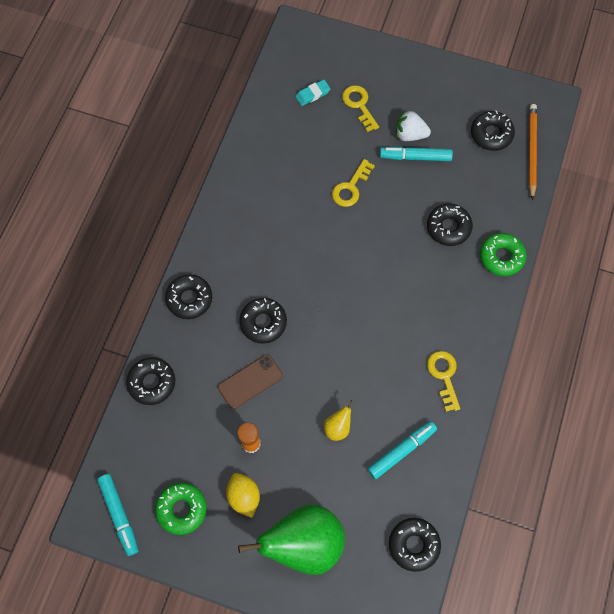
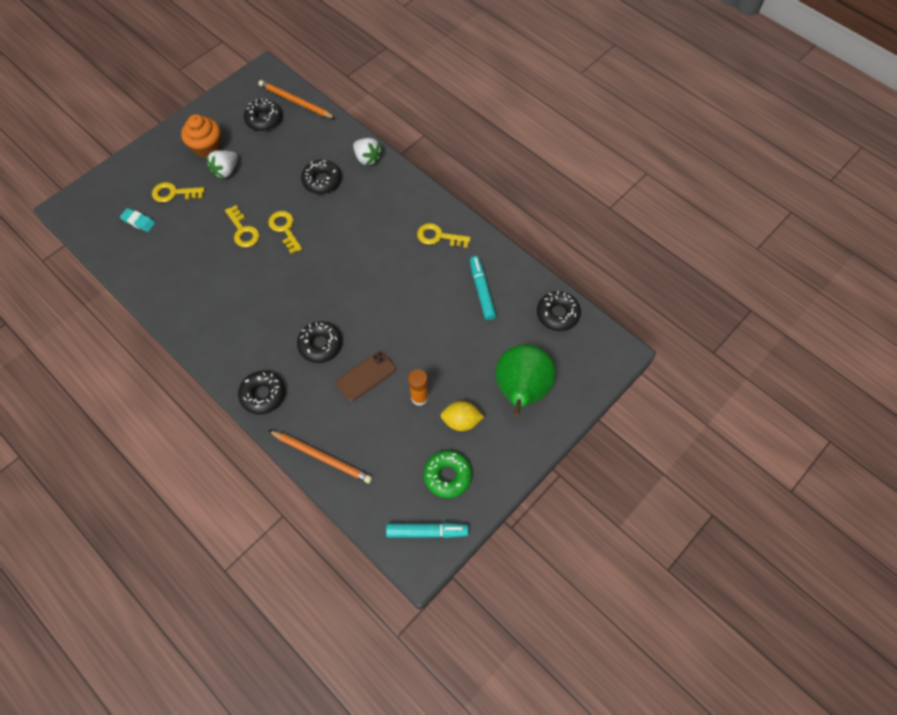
camera: 65 degrees left, 5 degrees down
(152, 383) = (322, 457): black donut -> orange pencil
(250, 381) = (366, 376): brown phone -> brown phone turned 60 degrees clockwise
(312, 94) = (138, 221): turquoise eraser -> turquoise eraser turned 60 degrees counterclockwise
(338, 427) = (440, 327): yellow pear -> none
(373, 223) = (285, 229): none -> yellow key
(415, 157) = (248, 176): turquoise marker -> none
(426, 103) = (207, 148): none -> orange cupcake
(501, 257) = (367, 158): green donut -> white strawberry

